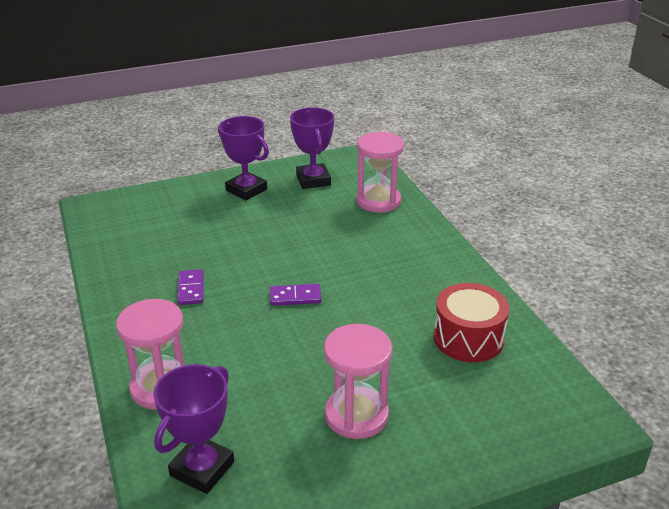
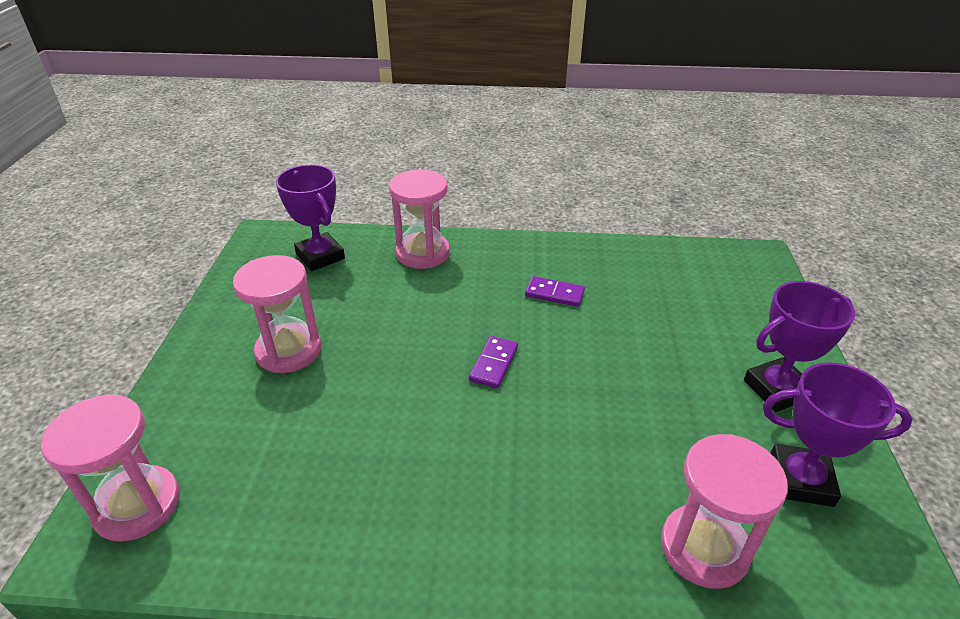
camera: 115 degrees right, 5 degrees up
(468, 338) = (306, 494): red drum -> none
(548, 413) = (137, 505): none -> pink hourglass

